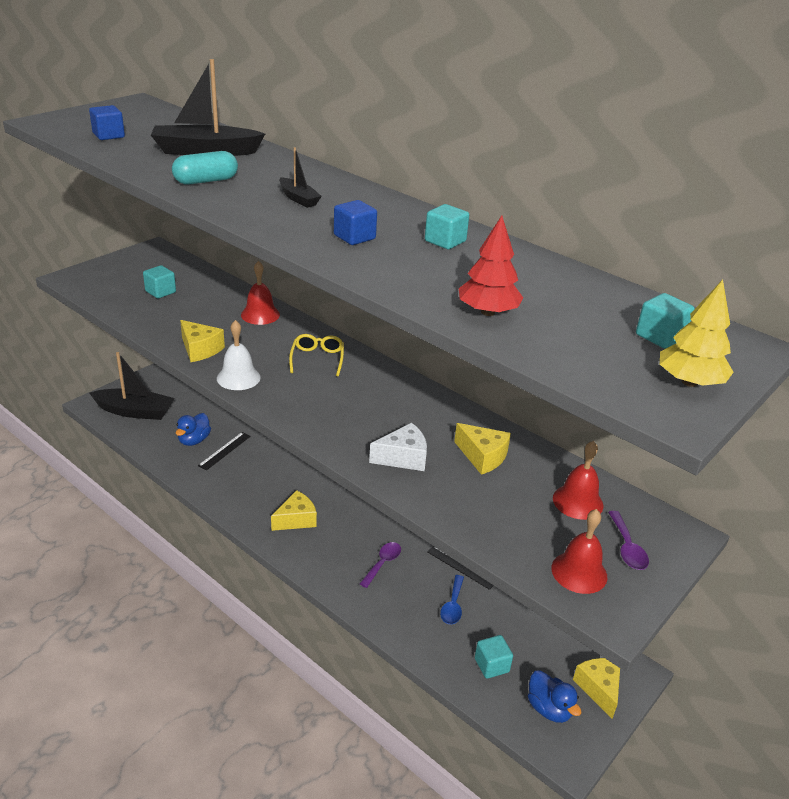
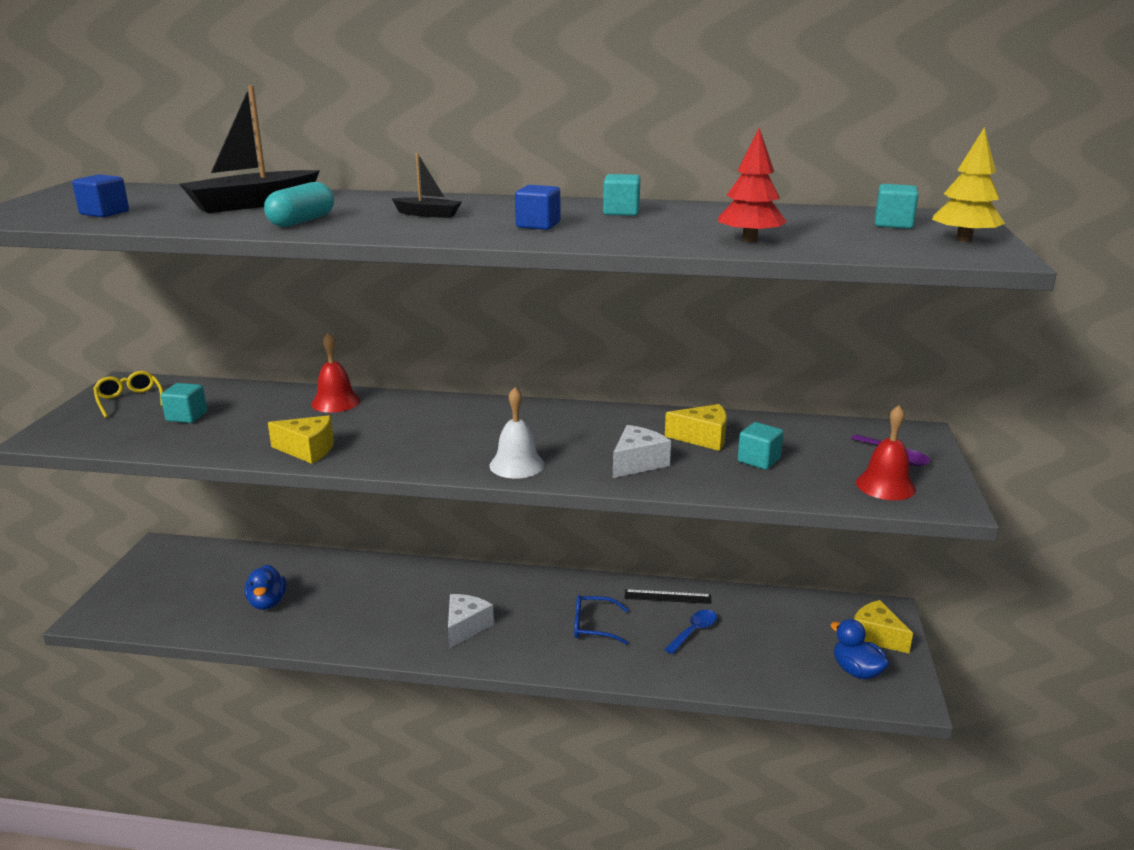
camera: 30 degrees left, 10 degrees down
(135, 411) = (158, 603): black boat -> none
(224, 450) = (316, 598): black ruler -> none
(238, 377) = (386, 458): white bell -> white bell (517, 465)
(296, 519) = (465, 627): yellow cheese -> white cheese
(317, 359) = (449, 418): yellow glasses -> yellow glasses (129, 400)
(383, 563) = (593, 626): purple spoon -> blue glasses
(452, 606) = (694, 631): blue spoon -> blue spoon turned 120 degrees counterclockwise
(491, 665) = (777, 662): turquoise cube -> turquoise cube (759, 460)
(549, 708) = (856, 671): blue duck -> blue duck turned 150 degrees counterclockwise
(578, 501) = (818, 441): red bell -> none

